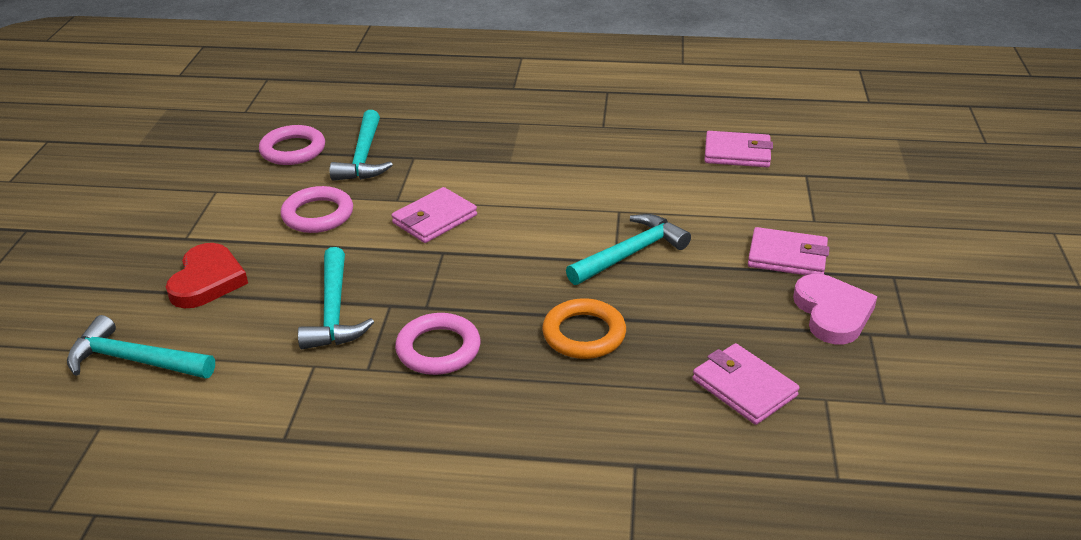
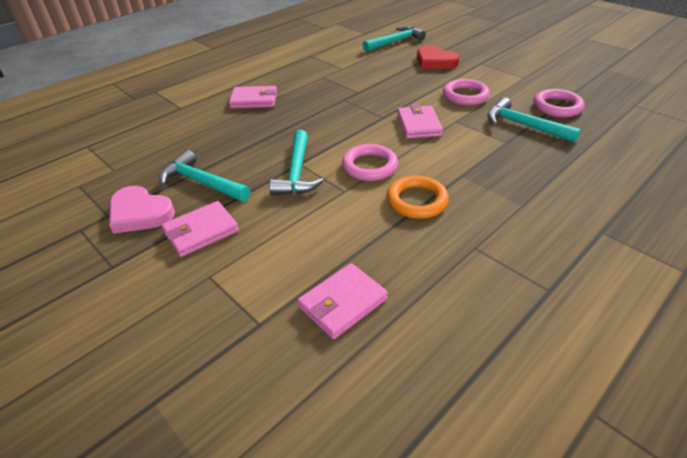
camera: 130 degrees right, 5 degrees up
(334, 312) = (371, 79): turquoise hammer -> turquoise hammer (201, 182)
(438, 349) = (310, 93): pink ring -> pink ring (369, 166)
(584, 334) = (262, 128): orange ring -> orange ring (416, 201)
(744, 388) = (160, 152): pink wallet -> pink wallet (254, 100)

